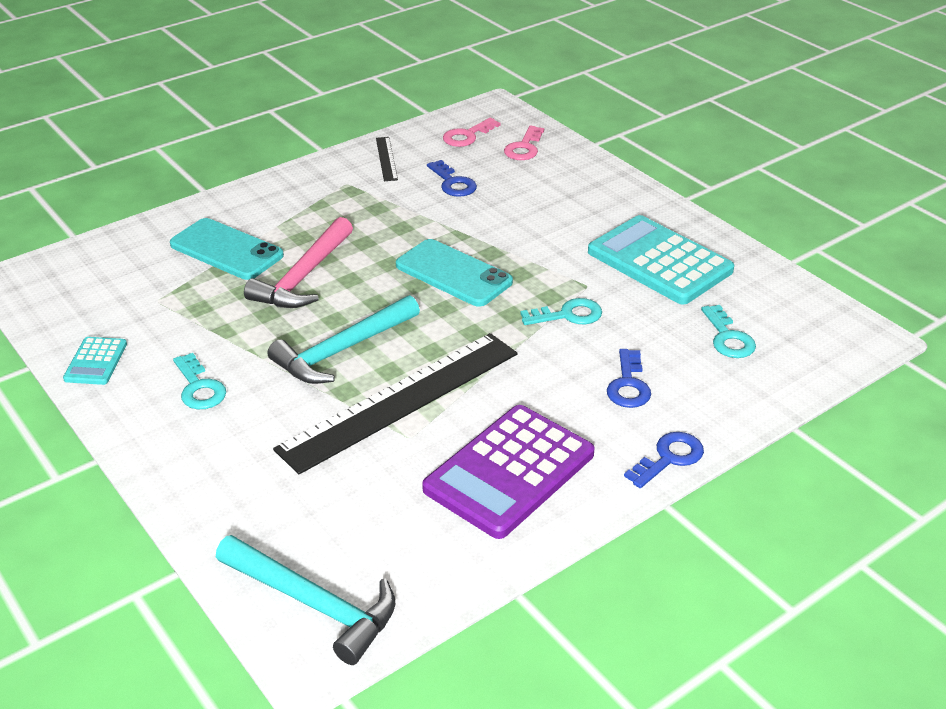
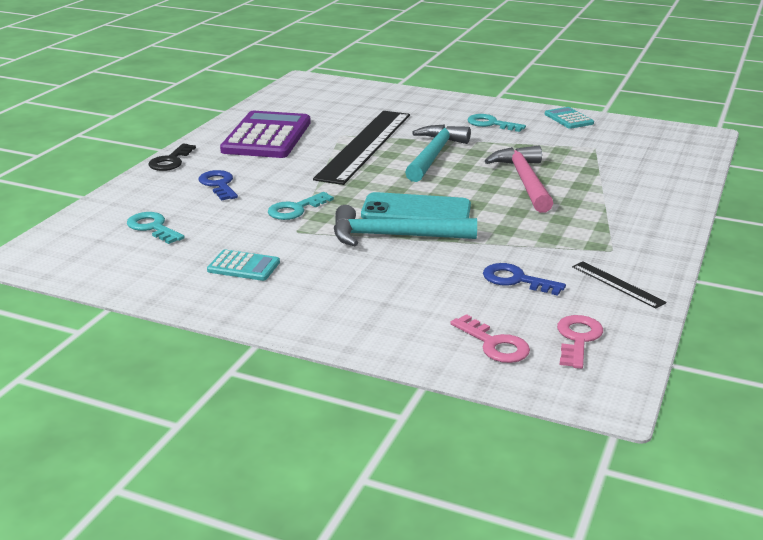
camera: 150 degrees right, 10 degrees down
(226, 250) = (608, 180): turquoise phone -> none
(313, 603) = (321, 88): turquoise hammer -> turquoise hammer (394, 236)
(524, 148) = (494, 344): pink key -> pink key turned 150 degrees clockwise
(659, 261) = (243, 266): turquoise calculator -> turquoise calculator, size x0.47
(669, 458) = (170, 161): blue key -> black key

